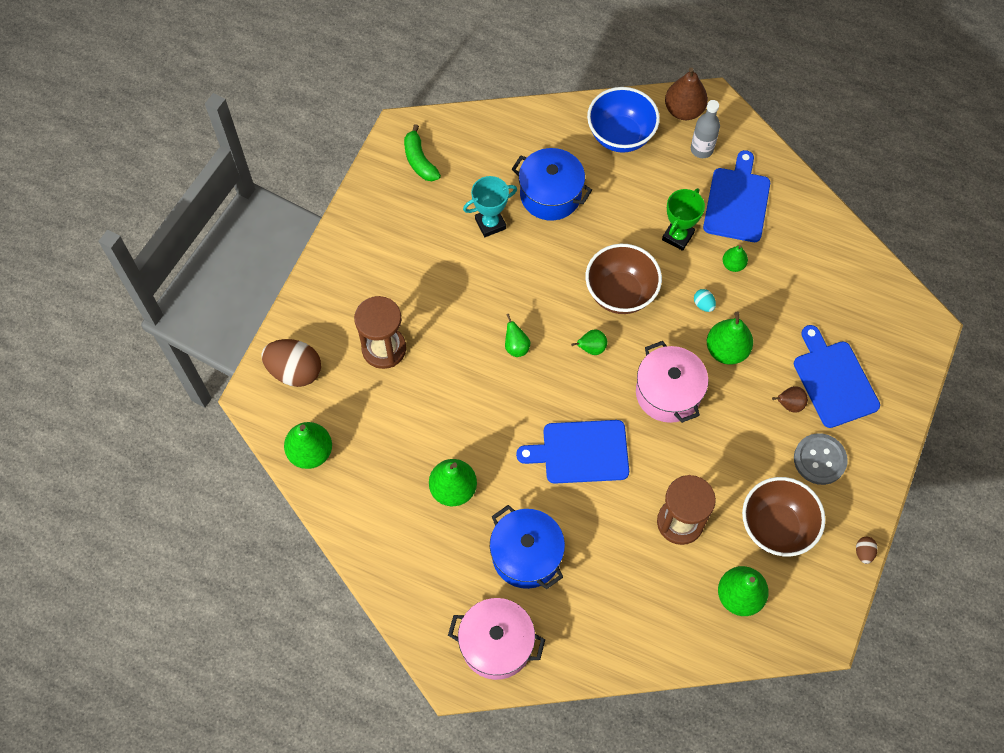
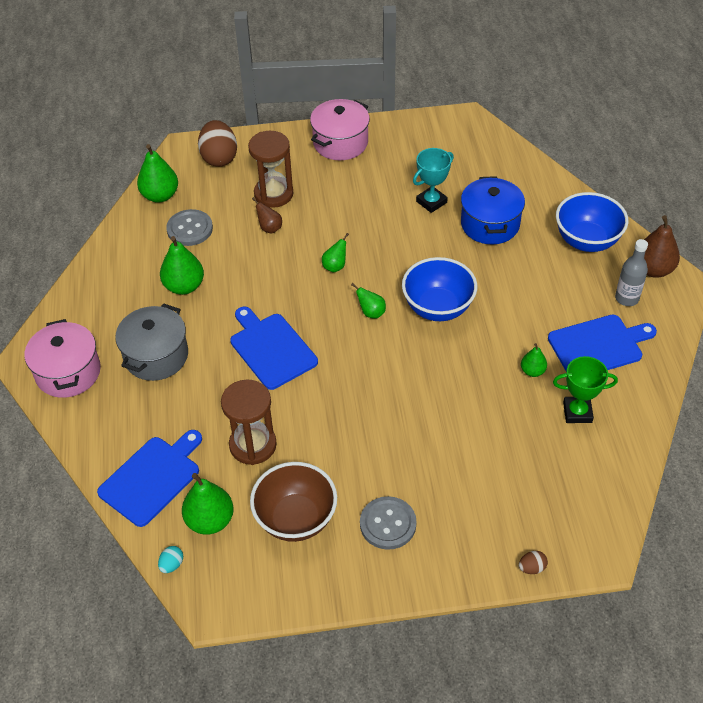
camera: 60 degrees right, 15 degrees down
(379, 447) = (190, 229): none -> grey button
(419, 160) = (450, 139): green banana -> none
(490, 224) = (431, 202): turquoise trophy -> turquoise trophy turned 75 degrees counterclockwise
(526, 555) = (156, 356): blue pot -> grey pot
(620, 293) = (438, 308): brown bowl -> blue bowl
(668, 393) = (369, 381): pink pot -> pink pot (340, 143)
(677, 236) = (525, 321): green trophy -> green trophy (577, 412)
(703, 305) = (474, 368): turquoise egg -> turquoise egg (172, 565)
(726, 350) = (443, 404): green pear -> none
(789, 404) = (426, 475): brown pear -> brown pear (269, 228)
(833, 380) = (478, 499): blue cutting board -> blue cutting board (152, 478)
(863, 552) = (317, 603): brown egg -> brown egg (532, 568)

